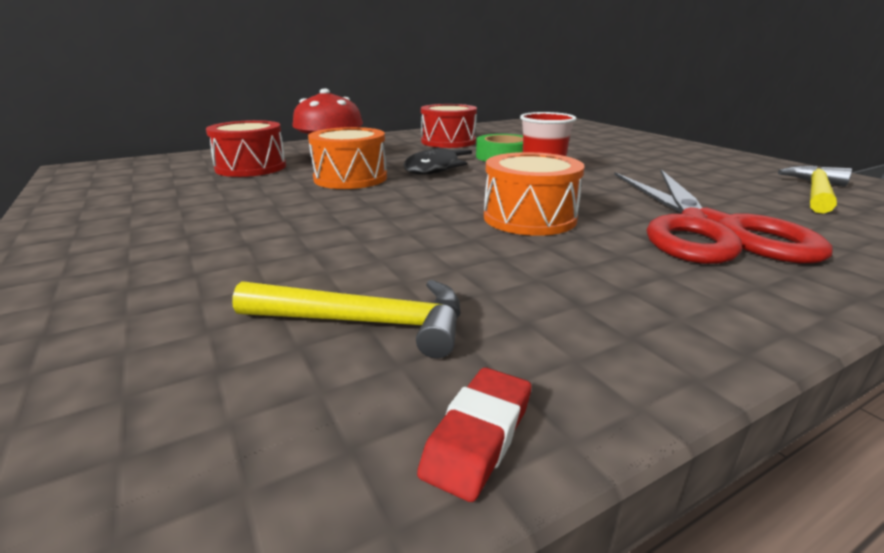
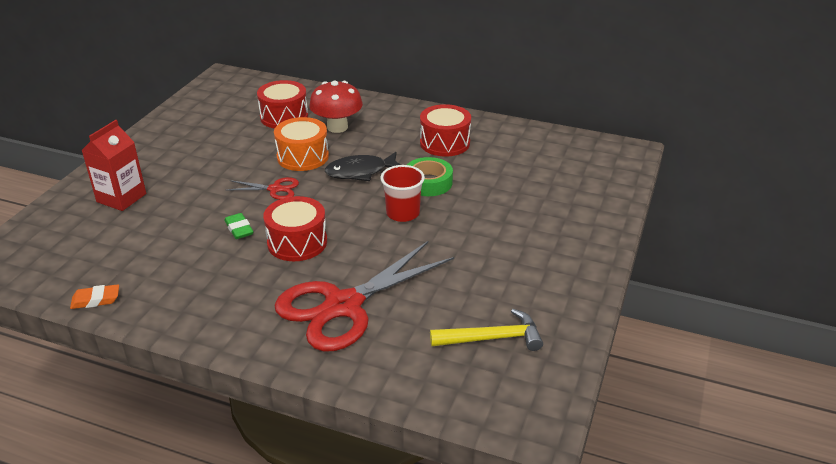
camera: 50 degrees right, 10 degrees up
(158, 294) = (121, 198): none -> red carton
(365, 323) = (140, 250): yellow hammer -> none
(387, 201) = (275, 189): none -> red scissors
(442, 237) = (239, 229): none -> green eraser
(478, 437) = (96, 300): red eraser -> orange eraser
(529, 218) = (297, 242): orange drum -> red drum

